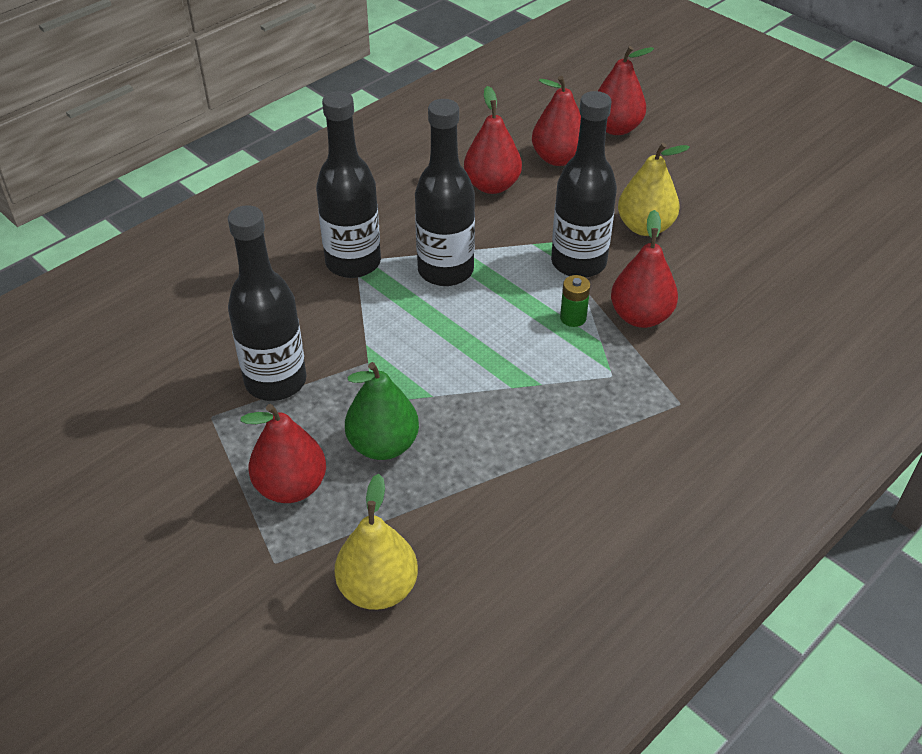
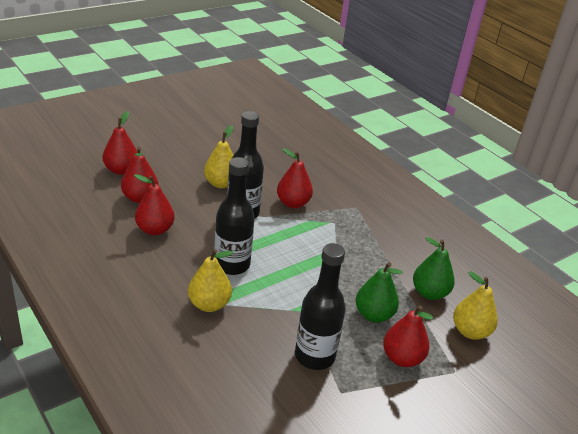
camera: 85 degrees left, 10 degrees down
(353, 262) = (209, 304): black bottle -> yellow pear
(465, 524) = (429, 293): none -> green pear
(573, 318) = (288, 225): green battery -> none

